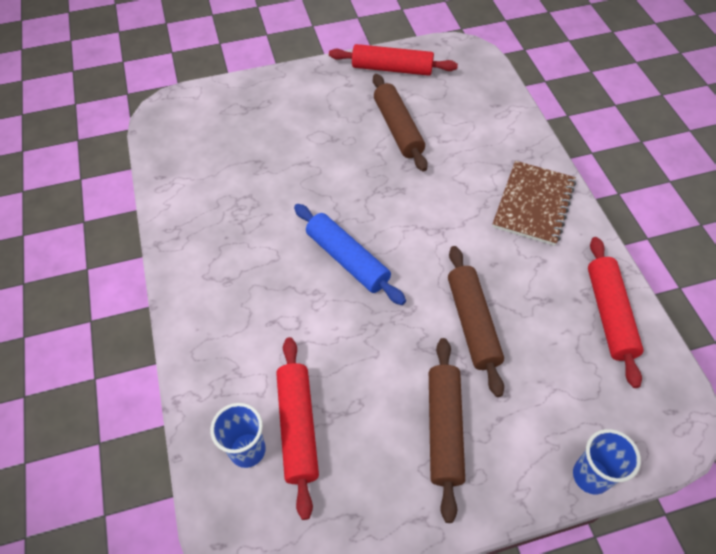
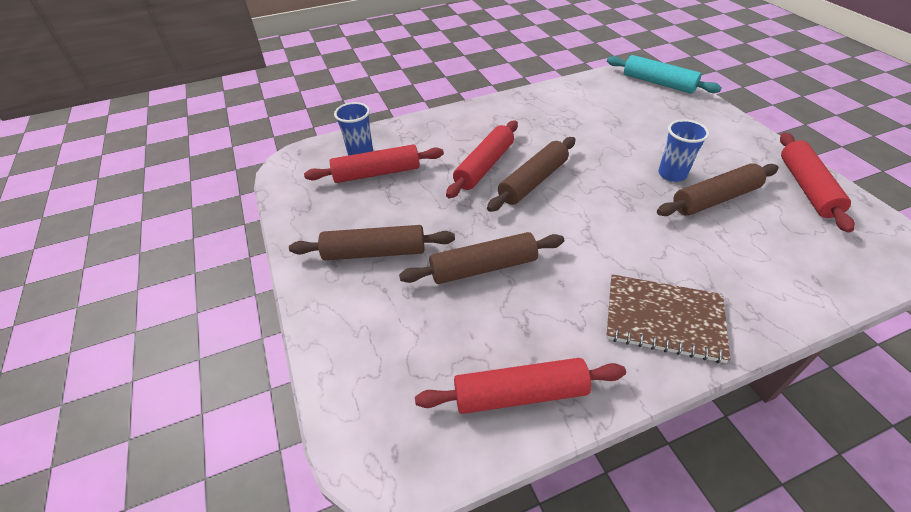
camera: 85 degrees right, 10 degrees down
(192, 108) = (658, 83): none -> turquoise rolling pin
(309, 302) = (484, 166): none -> red rolling pin
(347, 259) = (533, 181): blue rolling pin -> brown rolling pin
(591, 476) = (324, 362): blue cup -> blue cup (672, 174)

